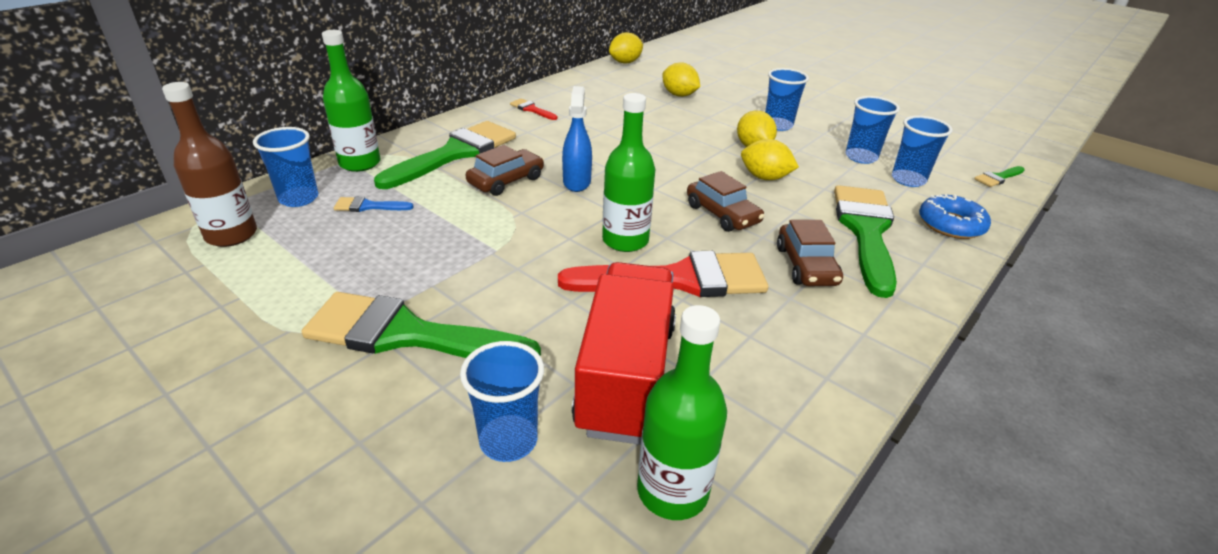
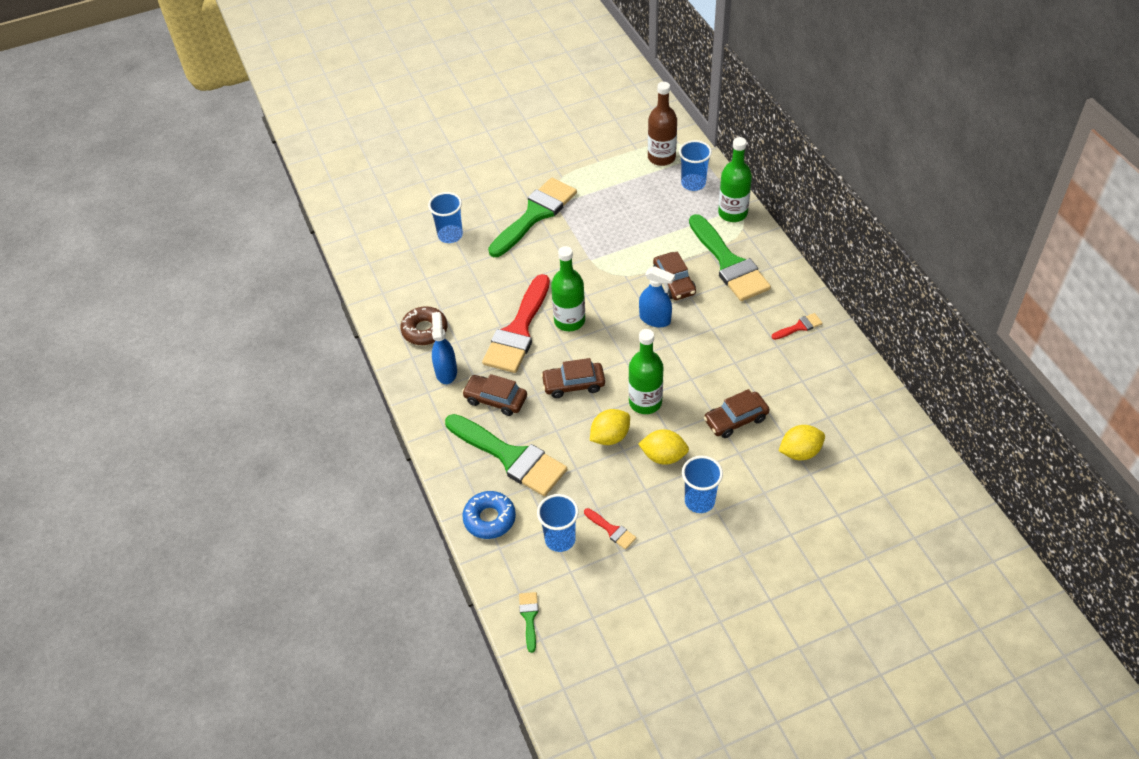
camera: 120 degrees right, 15 degrees up
(368, 206) = (669, 212): blue brush -> none
(625, 62) = (912, 442): yellow lemon -> none
(626, 376) = (460, 283): red truck -> none
(672, 491) = (394, 276): green bottle -> green bottle (645, 402)
(673, 122) = (736, 419): none -> brown car
(763, 383) = (424, 330): none -> brown donut
(813, 326) = (446, 372): none -> blue spray bottle
(861, 157) = (611, 530): blue cup -> red brush

